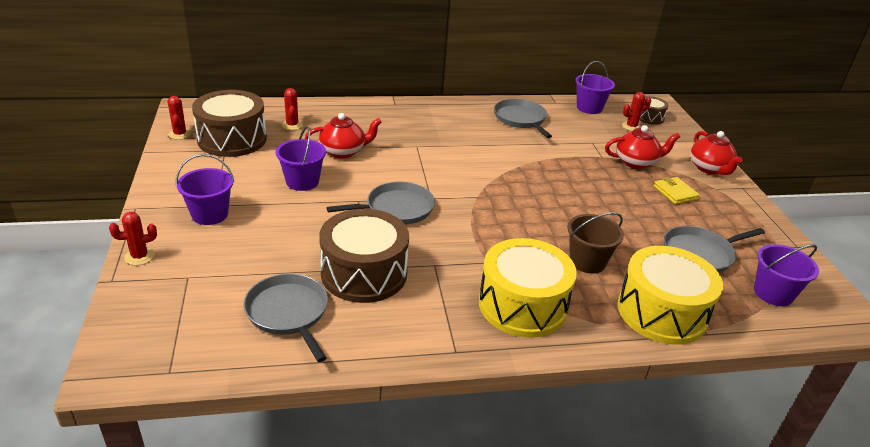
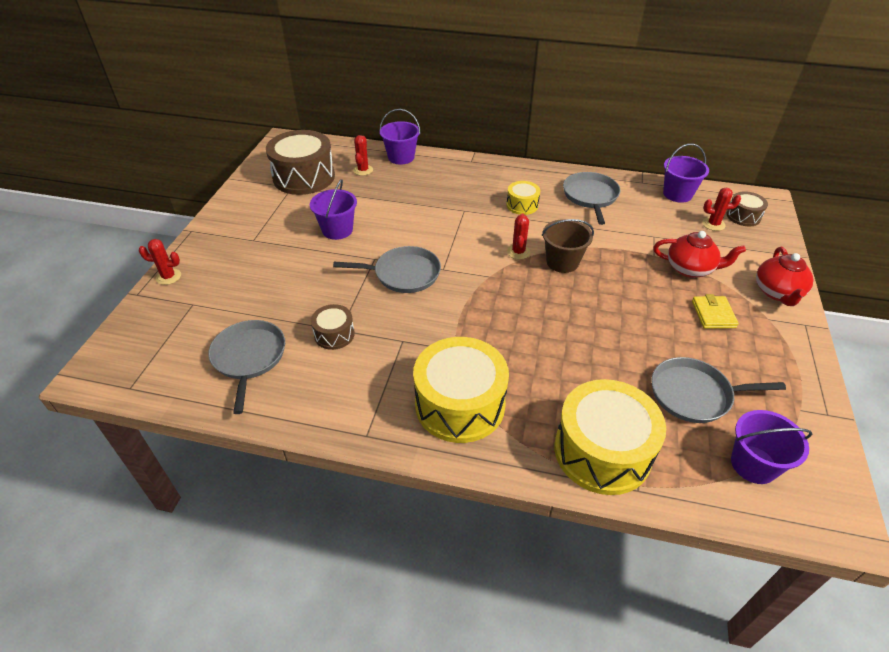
camera: 25 degrees right, 10 degrees up
(180, 134) = (265, 165): red cactus -> red cactus (518, 252)
(210, 214) = (243, 248): purple bucket -> purple bucket (401, 157)
(343, 151) = (392, 205): red teapot -> none
(364, 273) = (334, 334): brown drum -> brown drum, size x0.49
(467, 134) = (522, 205): none -> yellow drum
(587, 261) = (558, 373): brown bucket -> brown bucket (562, 262)

